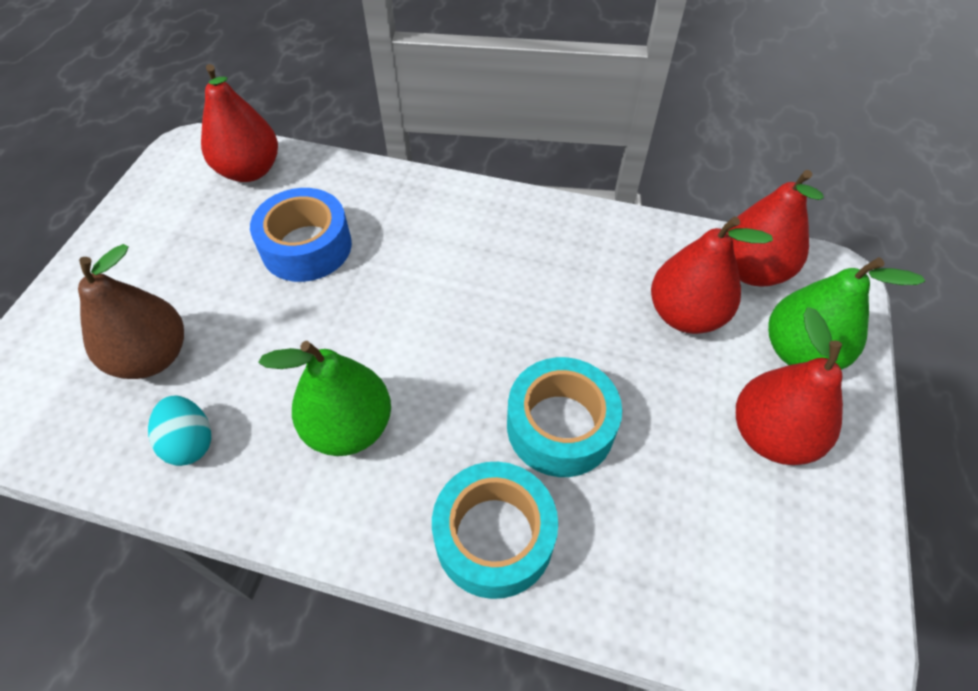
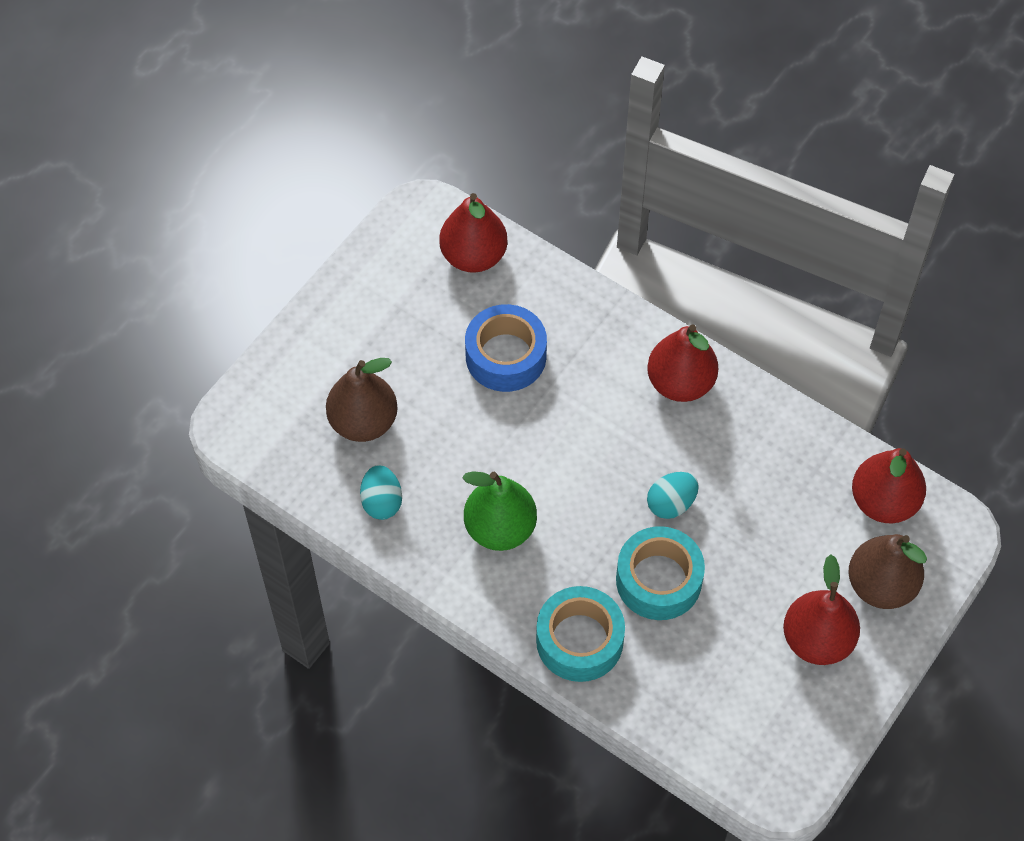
camera: 20 degrees right, 5 degrees up
(538, 338) = (671, 504): none -> turquoise egg
(685, 315) = (803, 523): red pear -> red pear (680, 383)
(800, 352) = (880, 585): green pear -> brown pear

